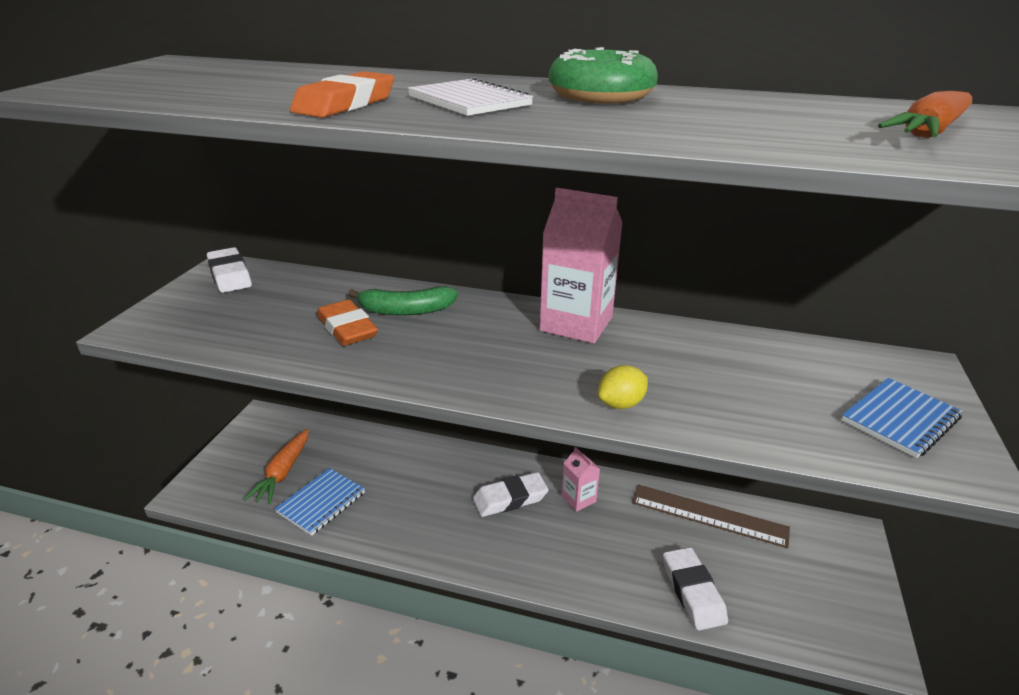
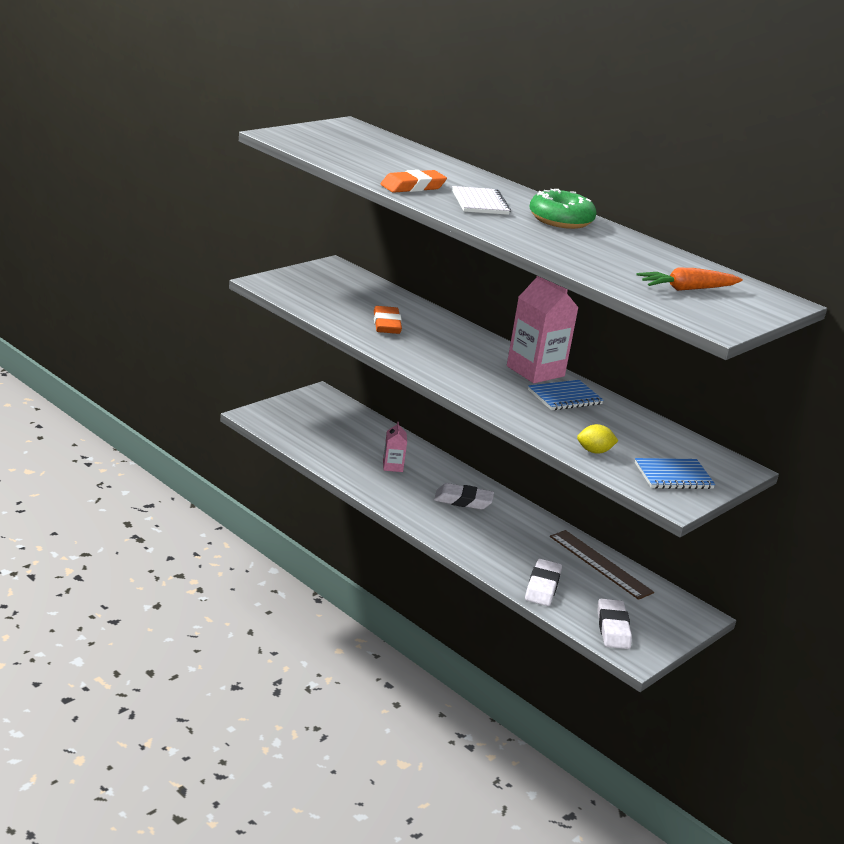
camera: 25 degrees right, 5 degrees down
(230, 275) = (335, 272): white eraser -> white eraser (613, 628)
(283, 473) = (317, 429): orange carrot -> none
(321, 503) = (333, 453): blue notebook -> blue notebook (565, 397)
(406, 310) = (432, 328): green banana -> none
(578, 499) = (512, 520): pink carton -> pink carton (392, 466)
(621, 404) = (511, 411): yellow lemon -> yellow lemon (594, 451)

